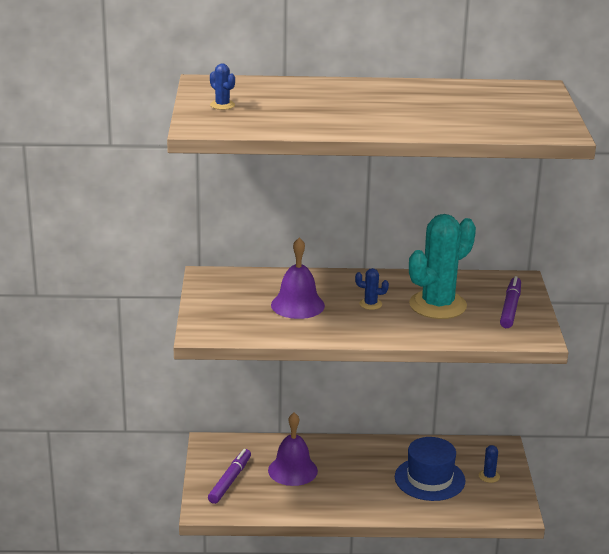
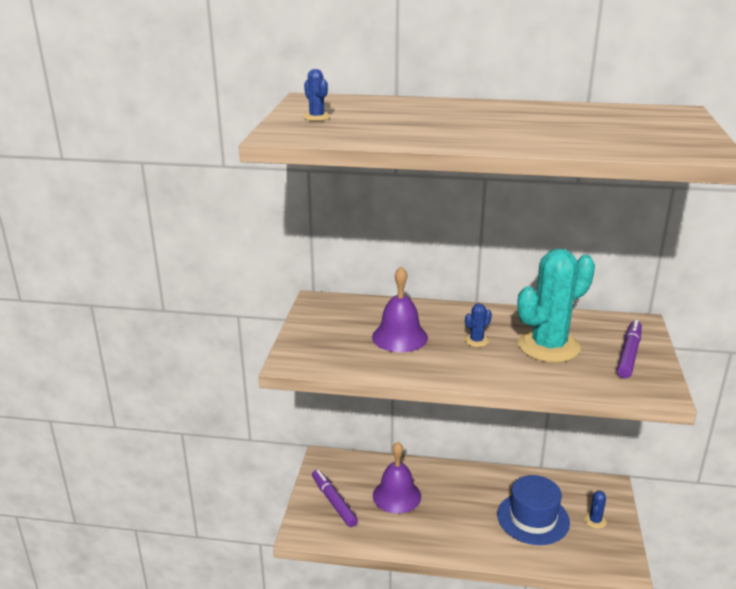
camera: 10 degrees right, 0 degrees up
(230, 481) = (333, 502): purple marker -> purple marker turned 60 degrees counterclockwise
(370, 304) = (476, 340): blue cactus -> blue cactus turned 60 degrees counterclockwise

